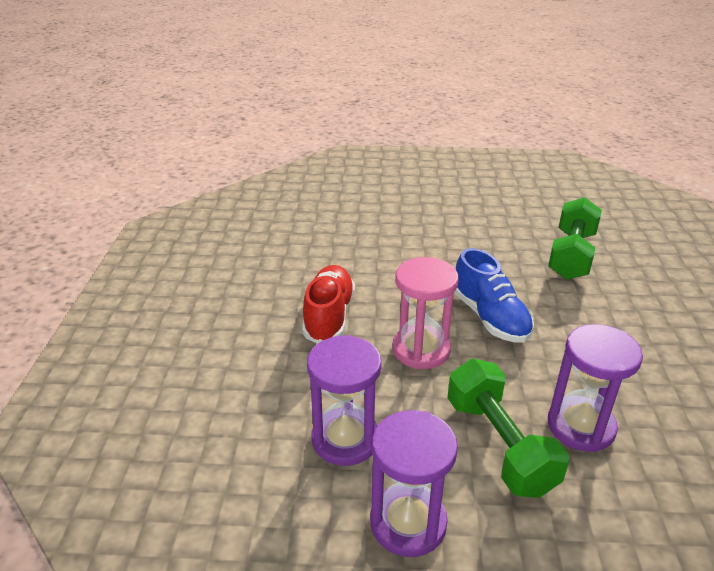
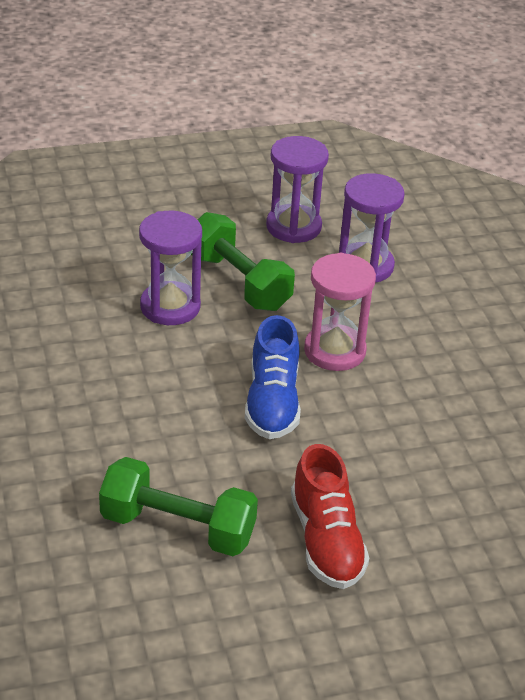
camera: 160 degrees right, 5 degrees up
(329, 316) = (450, 371): red shoe -> red shoe (326, 541)
(490, 317) = (272, 402): blue shoe -> blue shoe turned 135 degrees counterclockwise
(571, 255) = (178, 527): green dumbbell -> green dumbbell turned 75 degrees counterclockwise

